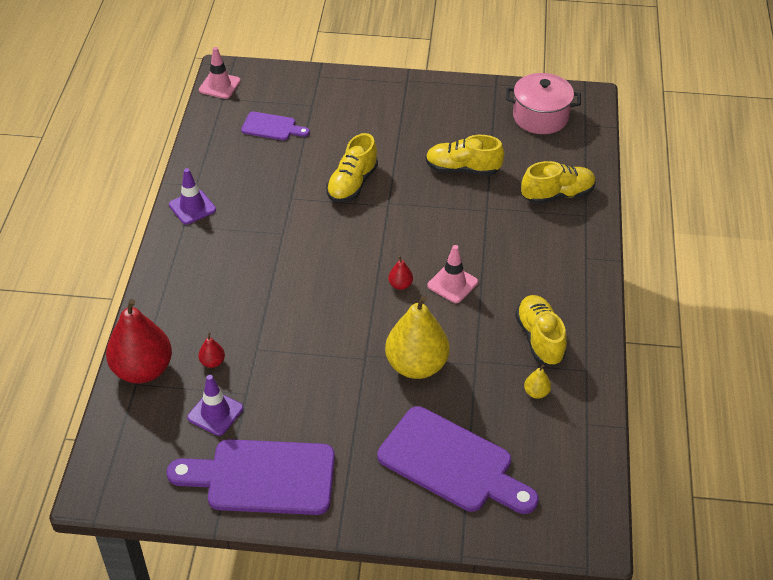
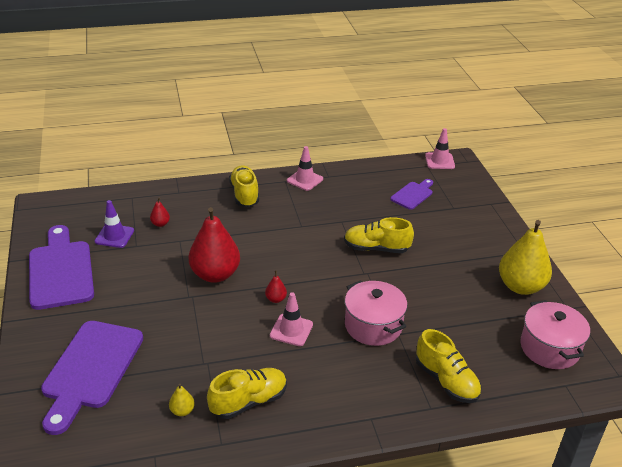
camera: 70 degrees right, 10 degrees down
(143, 370) = (144, 197): red pear -> red pear (215, 274)
(192, 207) = (305, 180): purple traffic cone -> pink traffic cone
(272, 127) = (413, 194): purple cutting board -> purple cutting board turned 135 degrees counterclockwise
(416, 365) = (190, 327): yellow pear -> yellow pear (520, 286)
(462, 169) = (437, 308): yellow shoe -> yellow shoe (244, 194)
(469, 221) = (373, 326): none -> pink pot

